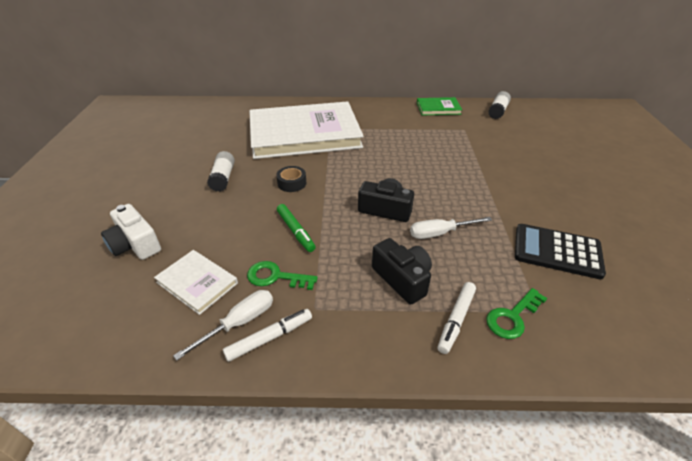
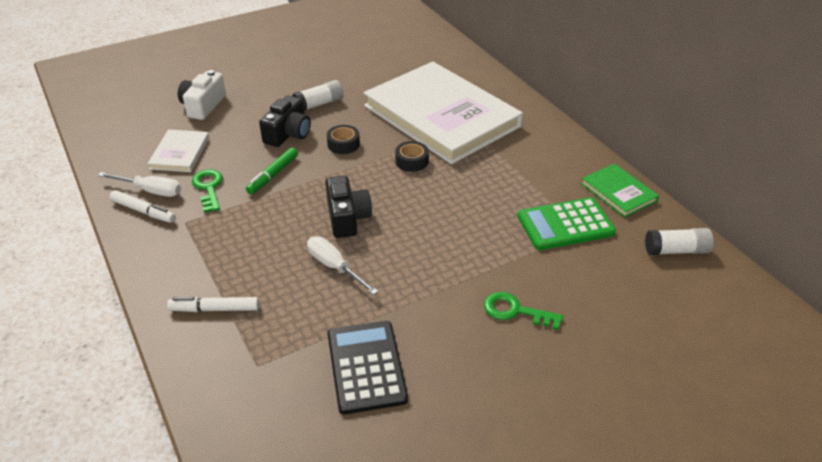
camera: 60 degrees right, 0 degrees up
(344, 161) = (412, 161): none -> black tape
(402, 279) = (249, 260): black camera -> black camera (288, 134)
(455, 132) = (565, 225): none -> green calculator
(512, 317) = (239, 347): green key -> green key (515, 311)

